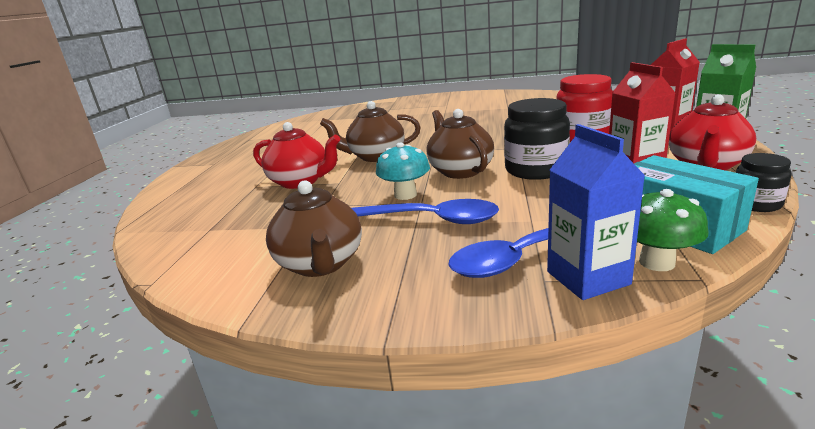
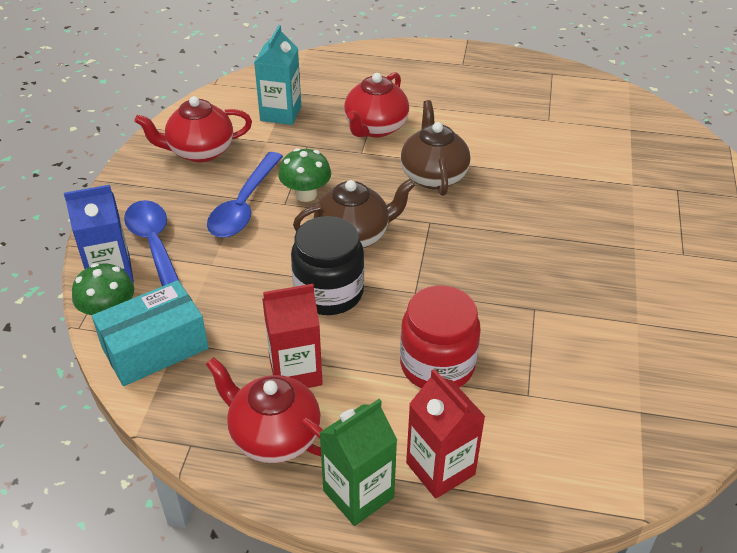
camera: 90 degrees right, 20 degrees up
(254, 227) = (281, 113): none -> turquoise carton
(321, 264) = (200, 151): brown teapot -> red teapot
(405, 195) = (306, 194): turquoise mushroom -> green mushroom
(756, 204) = (163, 421): black jar -> none

